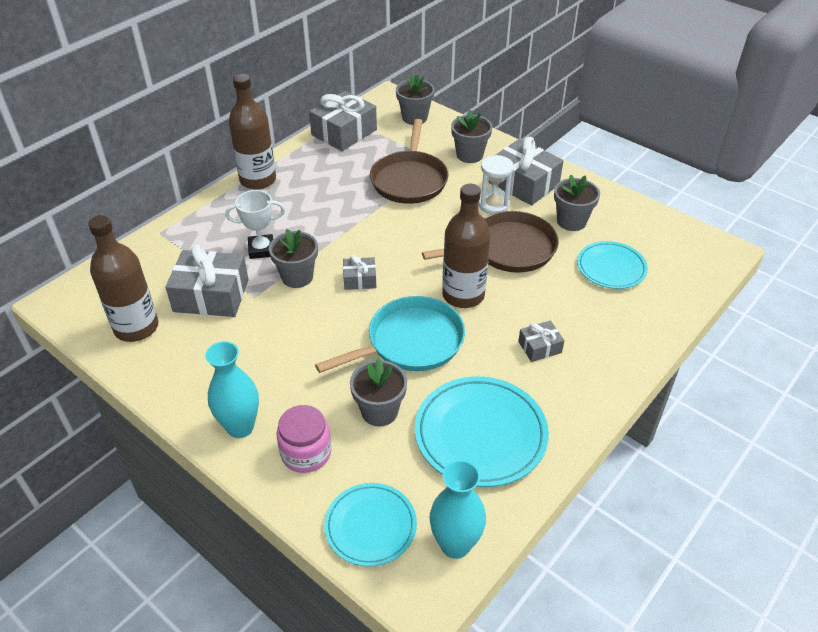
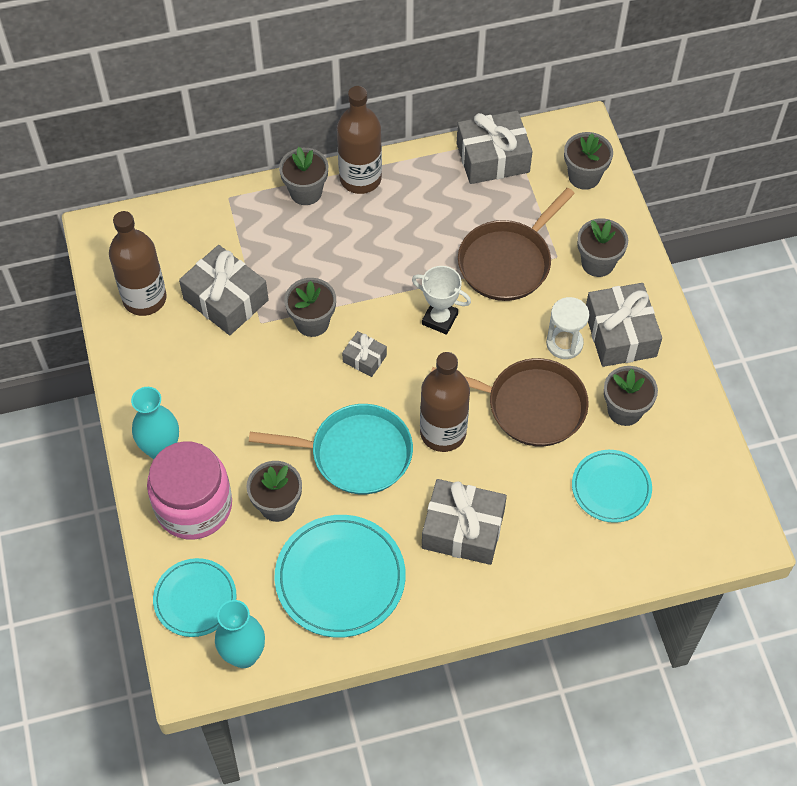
camera: 35 degrees right, 15 degrees up
(221, 204) = (306, 192): none -> grey flower pot
(261, 249) = (303, 271): white trophy -> white trophy (440, 319)
(306, 453) = (194, 506): pink jar -> pink jar, size x1.63
(539, 347) = (463, 529): grey gift -> grey gift, size x1.96

